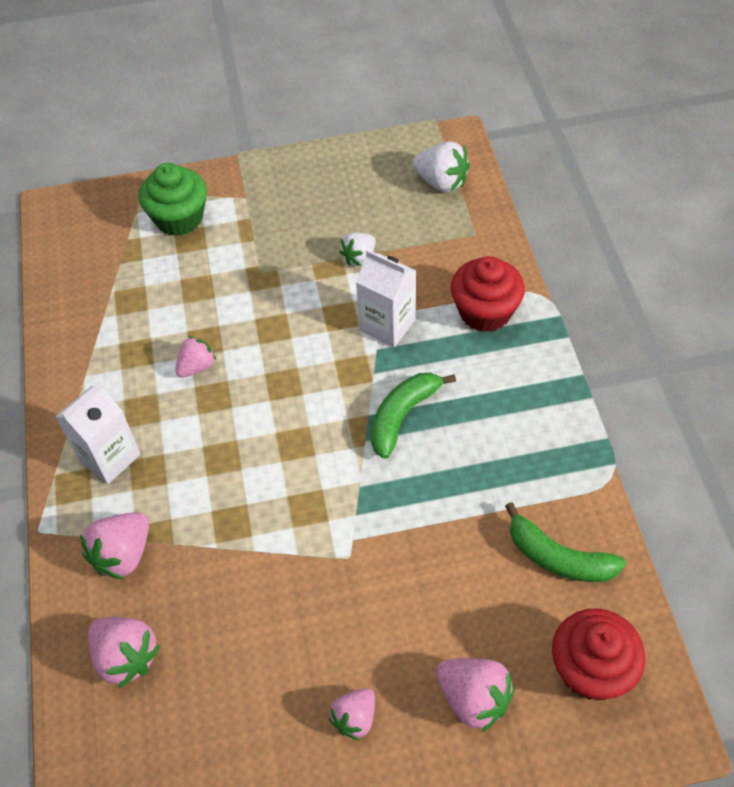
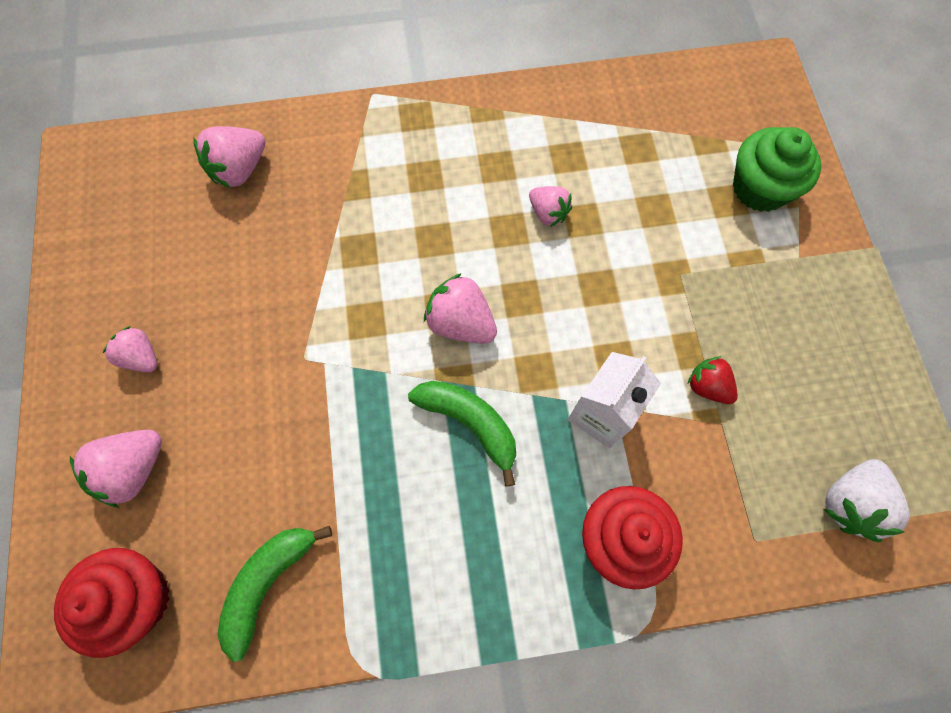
camera: 90 degrees right, 15 degrees up
(109, 457) = (444, 143): white carton -> none
(123, 555) = (338, 161): pink strawberry -> pink strawberry (461, 322)
(359, 257) = (707, 386): white strawberry -> red strawberry

